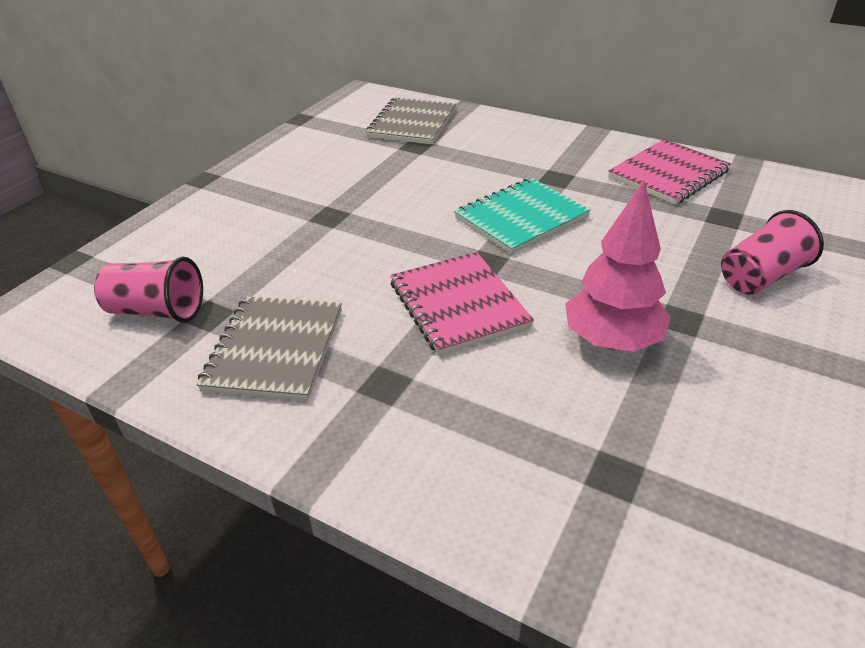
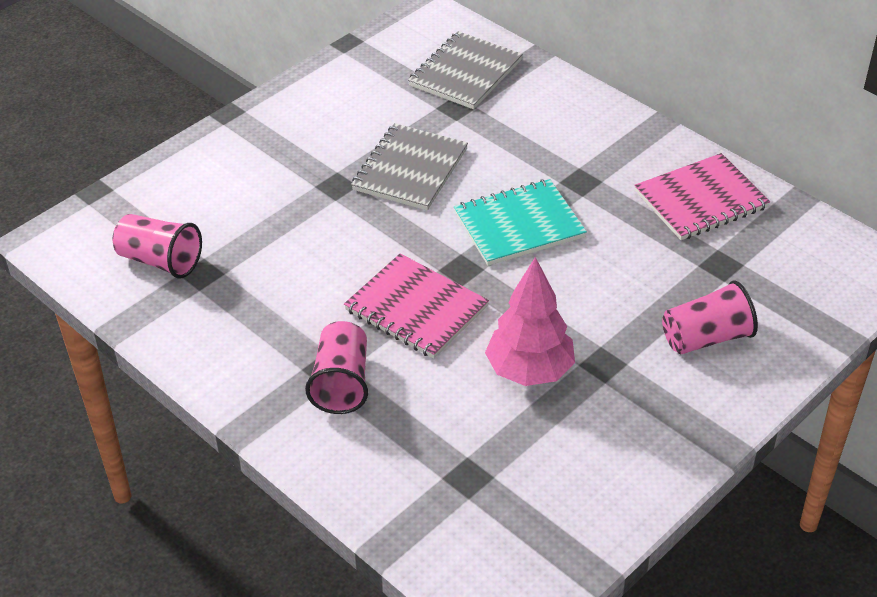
camera: 15 degrees right, 5 degrees up
(275, 349) = (248, 318): grey notebook -> grey notebook (410, 169)
(410, 396) = (341, 383): none -> pink cup
(458, 305) = (416, 308): pink notebook -> pink notebook turned 45 degrees counterclockwise

